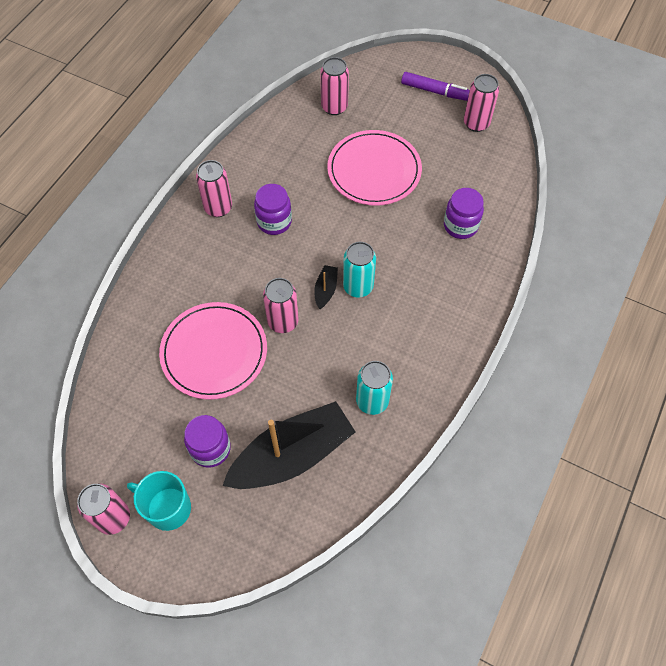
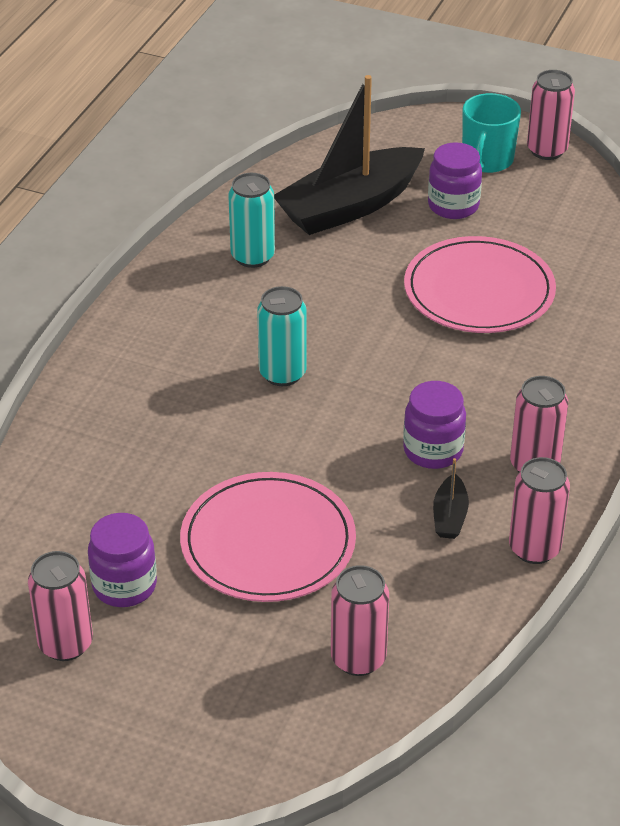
camera: 175 degrees right, 20 degrees down
(168, 508) = (487, 160): turquoise mug -> turquoise mug turned 90 degrees clockwise
(283, 321) = (389, 327): pink can -> pink can (534, 548)
(325, 290) = (332, 367): black boat -> black boat (450, 516)
(434, 91) = (147, 709): purple marker -> none
(460, 226) = (114, 464): purple jar -> purple jar (124, 586)

